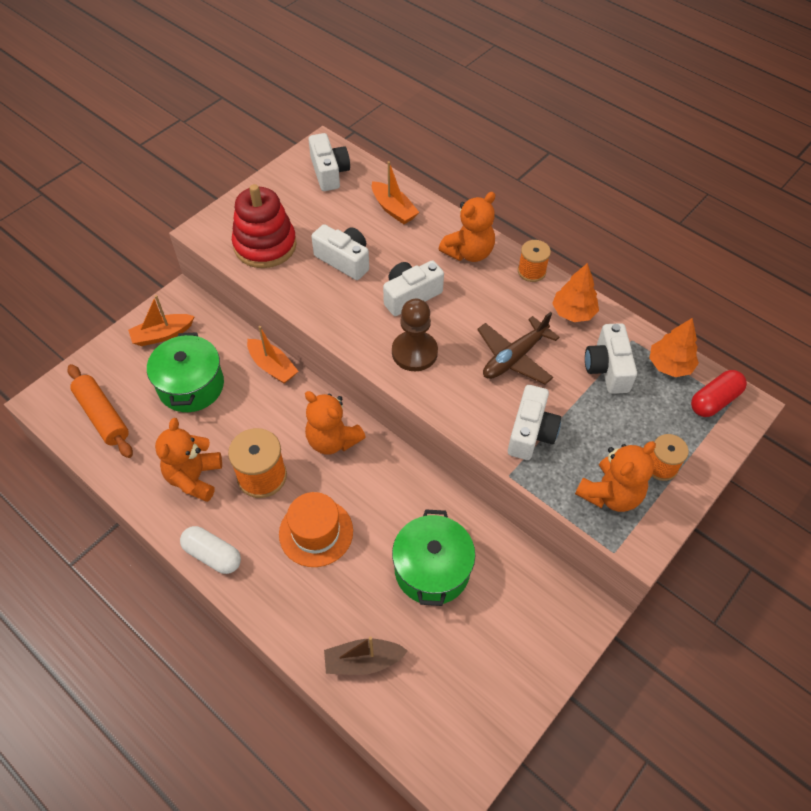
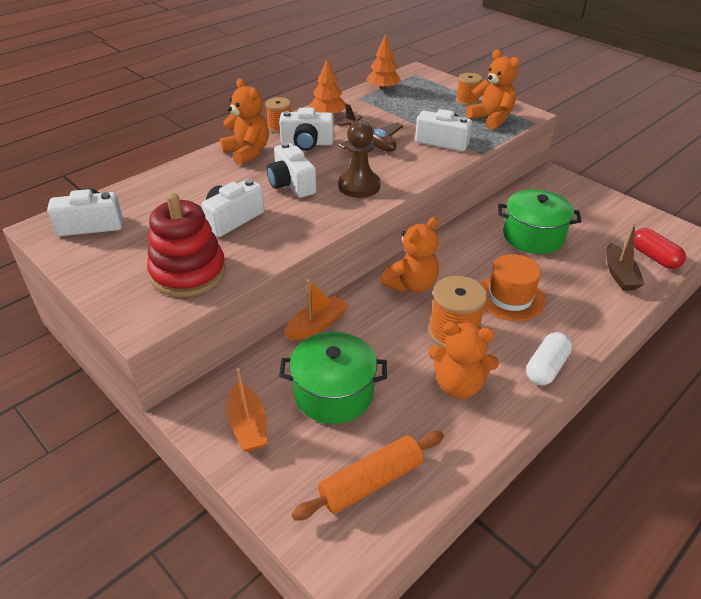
camera: 85 degrees left, 15 degrees down
(393, 209) = (172, 187): orange boat -> none
(607, 368) = (384, 109): white camera -> white camera (307, 143)
(714, 401) = (414, 79): red capsule -> red capsule (654, 257)

